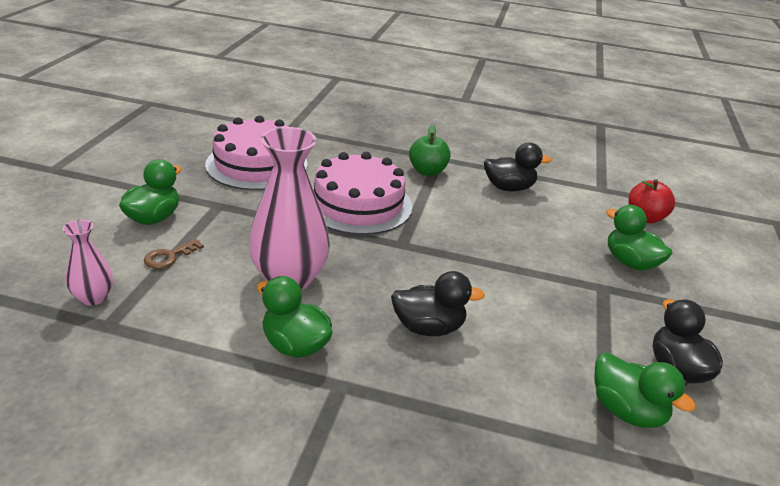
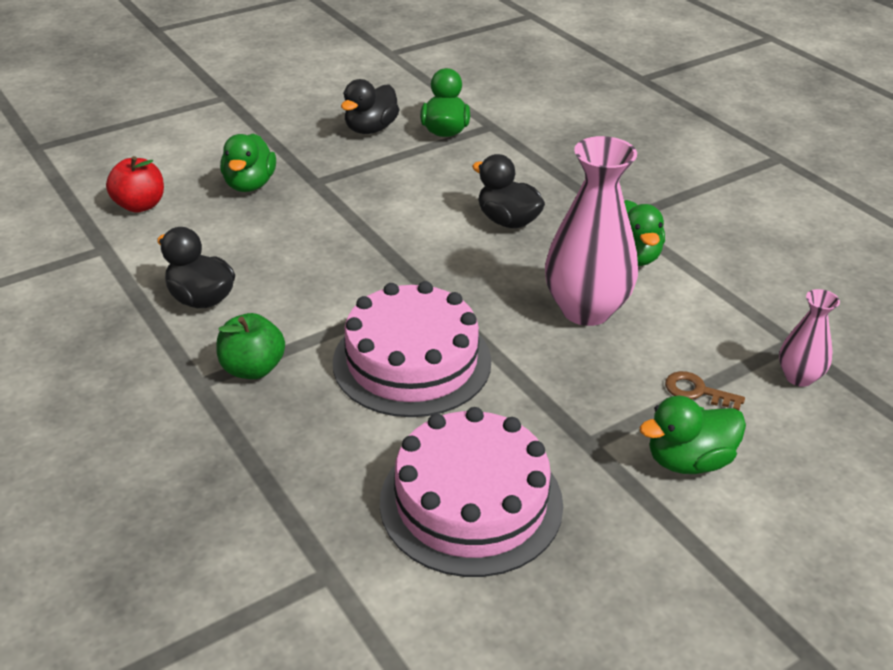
camera: 135 degrees left, 5 degrees up
(169, 257) = (697, 391): brown key -> brown key turned 150 degrees counterclockwise

